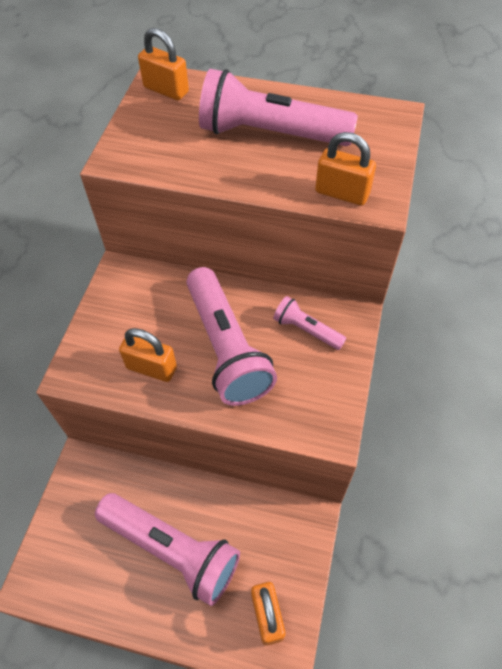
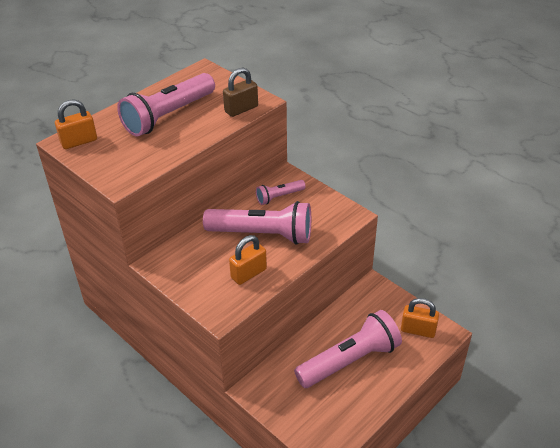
camera: 60 degrees left, 15 degrees down
(342, 193) = (241, 109): orange padlock -> brown padlock

